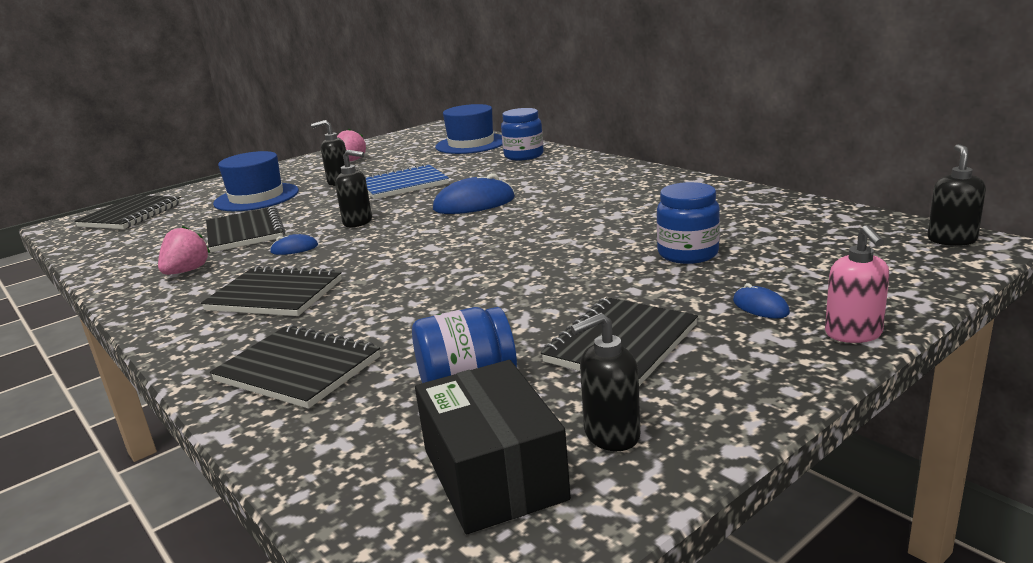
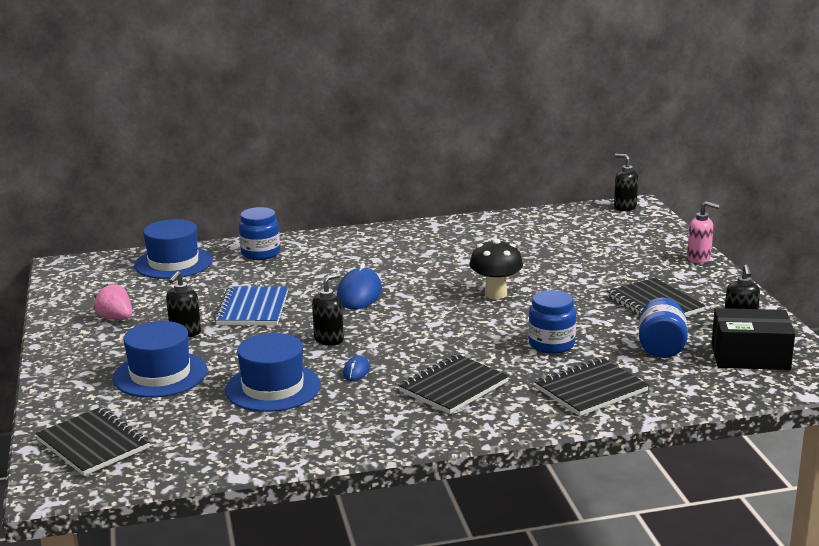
camera: 65 degrees left, 0 degrees up
(187, 271) = (342, 419): pink strawberry -> none
(245, 232) = (273, 388): black notebook -> blue hat
(540, 251) = (495, 294): none -> black mushroom
(688, 254) = (559, 260): blue jar -> blue jar (551, 344)
(760, 307) = (650, 266): blue mouse -> none

